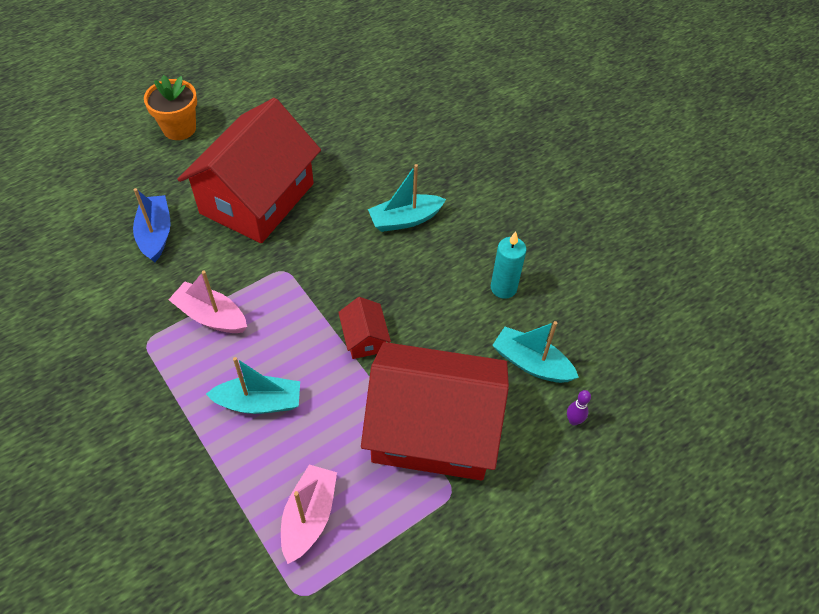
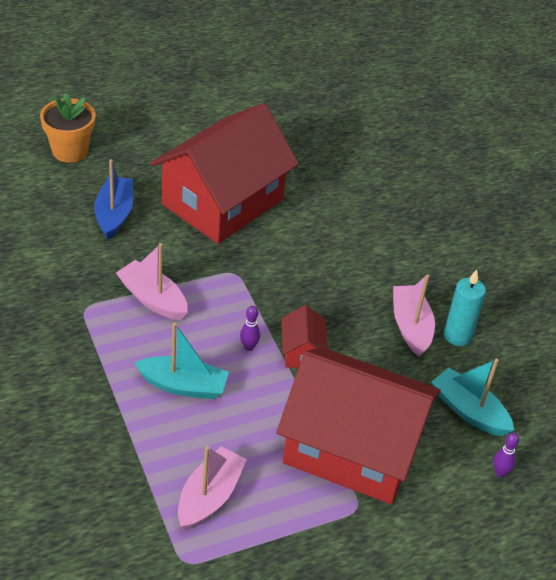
camera: 10 degrees right, 10 degrees down
(179, 128) = (158, 122): orange flower pot -> orange flower pot (70, 151)
(313, 345) = (249, 347): none -> purple bowling pin
(405, 219) = (370, 252): turquoise boat -> none
(459, 288) = (411, 326): none -> pink boat

